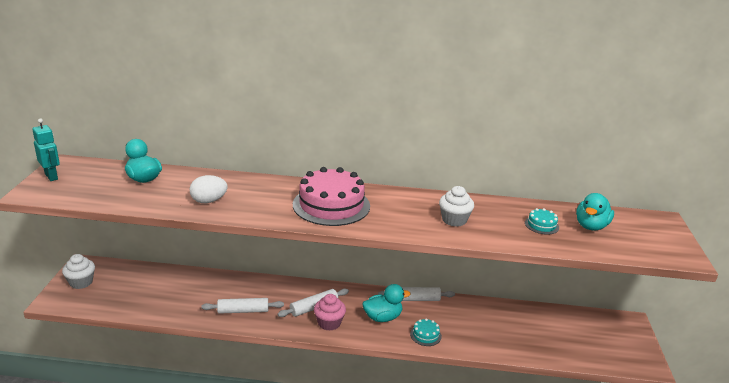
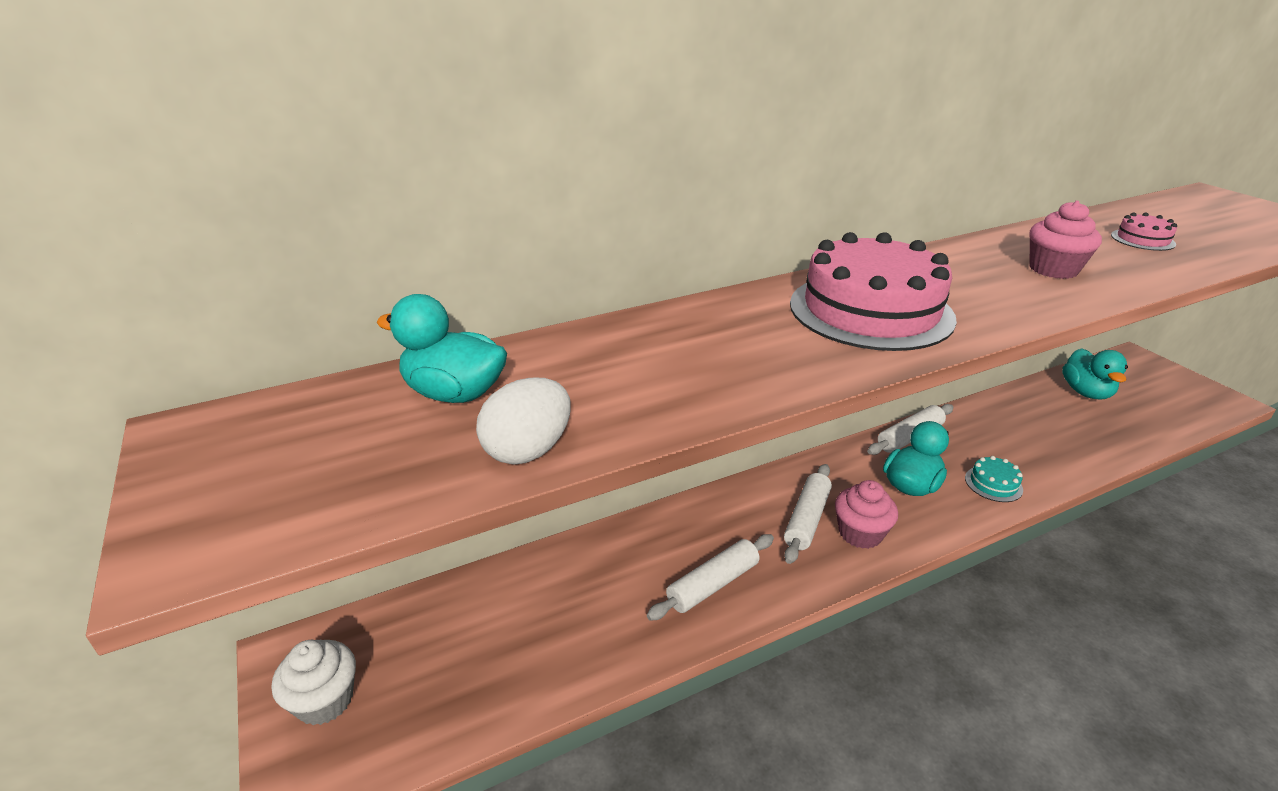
camera: 30 degrees left, 5 degrees up
(51, 176) = (195, 479): turquoise robot -> none
(209, 201) = (666, 384): white egg -> white egg (528, 450)
(454, 220) = (1053, 269): white cupcake -> pink cupcake
(541, 225) = (1142, 239): turquoise cake -> pink cake
(591, 226) = (1182, 223): turquoise duck -> turquoise duck (1086, 392)

